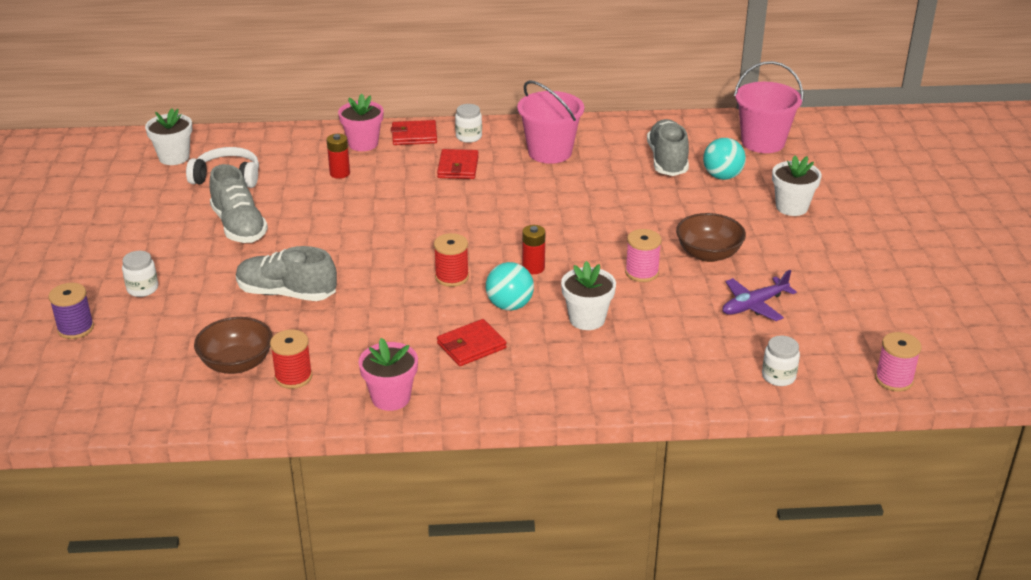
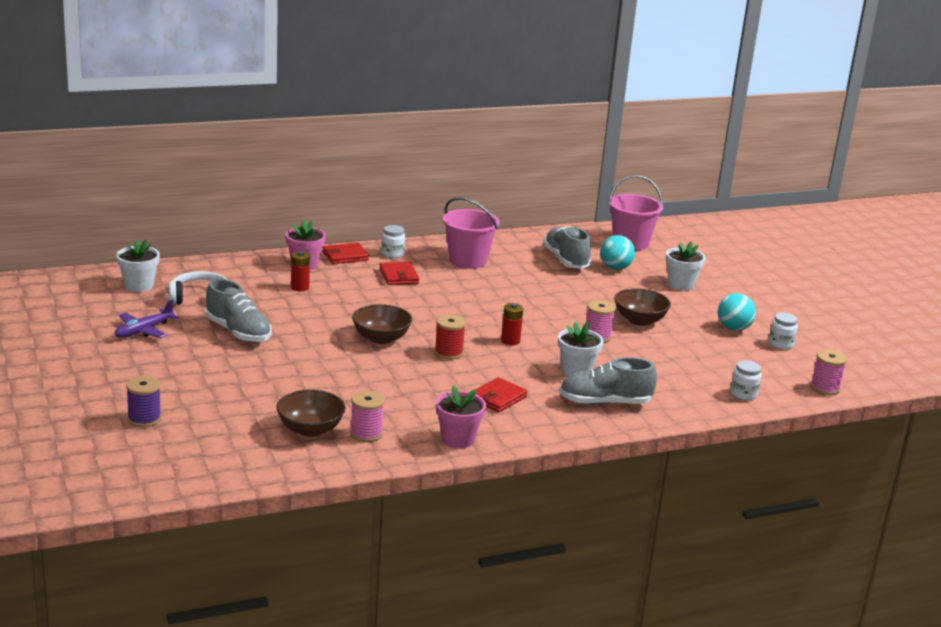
camera: 20 degrees left, 10 degrees down
(142, 289) = (184, 385): white jar -> white jar (781, 344)
(287, 293) = (317, 376): grey shoe -> grey shoe (605, 402)
(293, 377) = (366, 434): red spool -> pink spool
(387, 249) = (381, 338): none -> brown bowl
(509, 305) = (509, 368): turquoise ball -> turquoise ball (733, 328)
(754, 305) = (695, 351): purple plane -> purple plane (144, 331)

